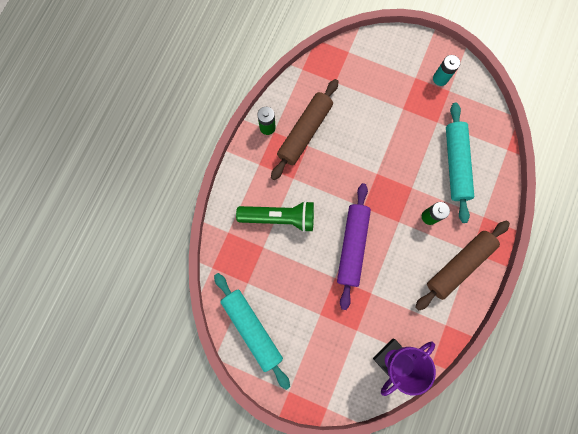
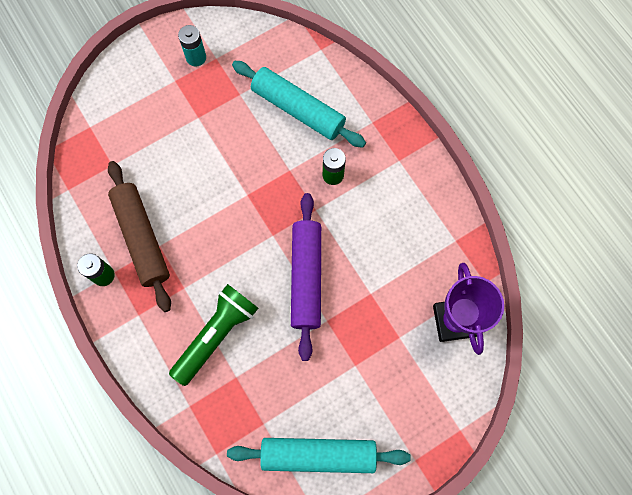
camera: 55 degrees left, 5 degrees down
(352, 246) = (306, 277): purple rolling pin -> purple rolling pin turned 45 degrees clockwise
(458, 265) = (403, 183): brown rolling pin -> none

